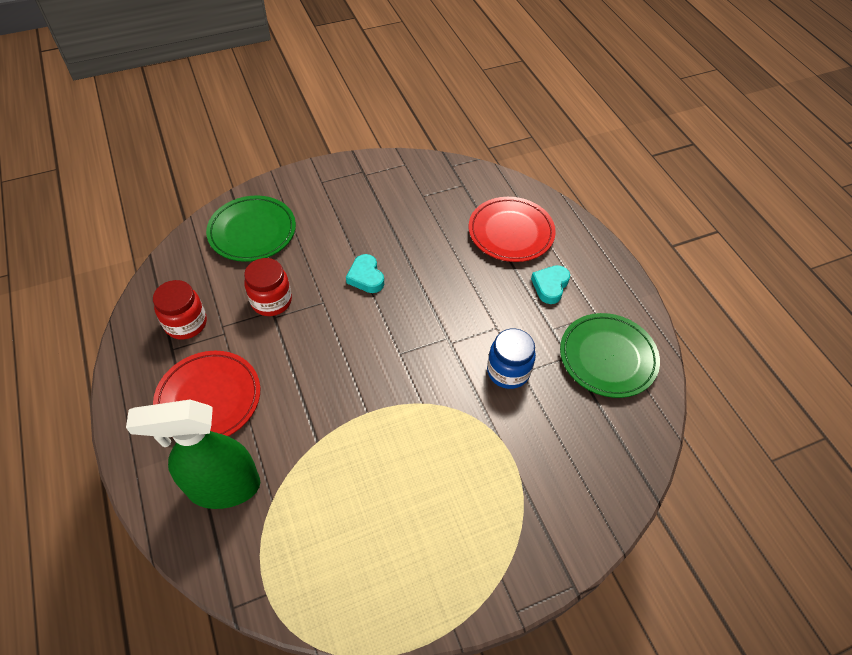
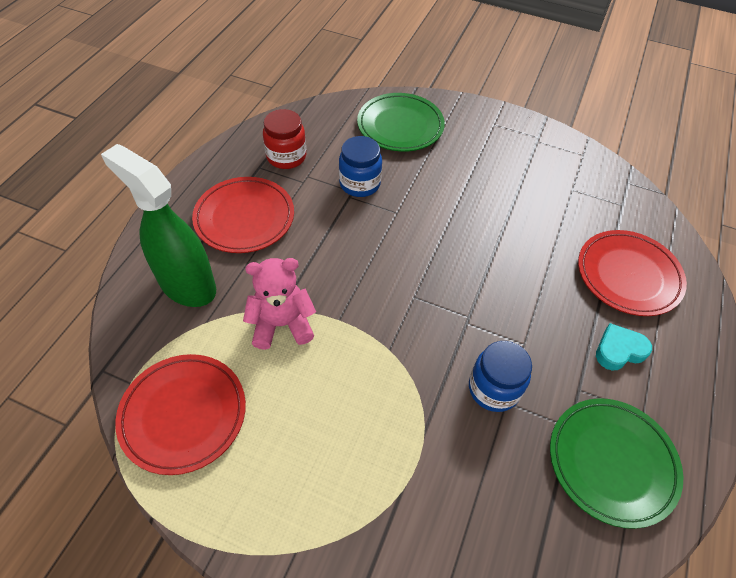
camera: 45 degrees right, 0 degrees up
(271, 301) = (360, 184): red jar -> blue jar
(331, 451) = (282, 324): none -> pink teddy bear
(333, 575) = (183, 414): none -> red plate
(366, 277) = (451, 218): turquoise heart -> none

